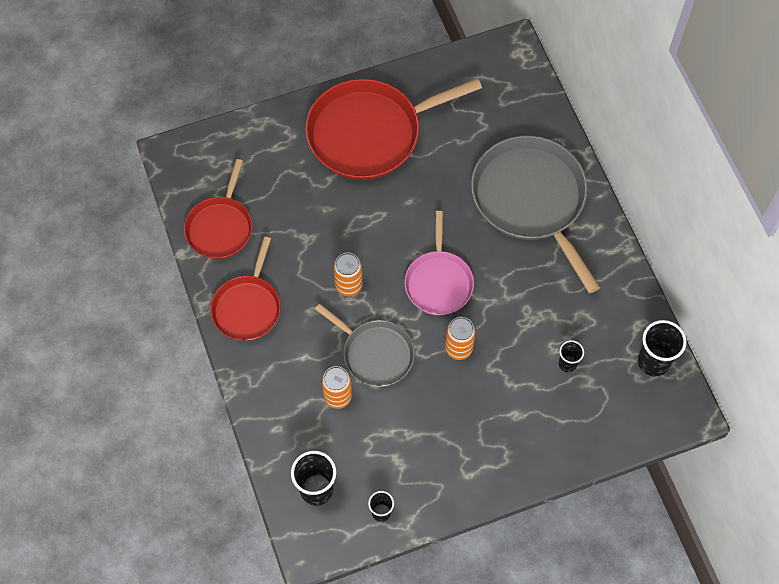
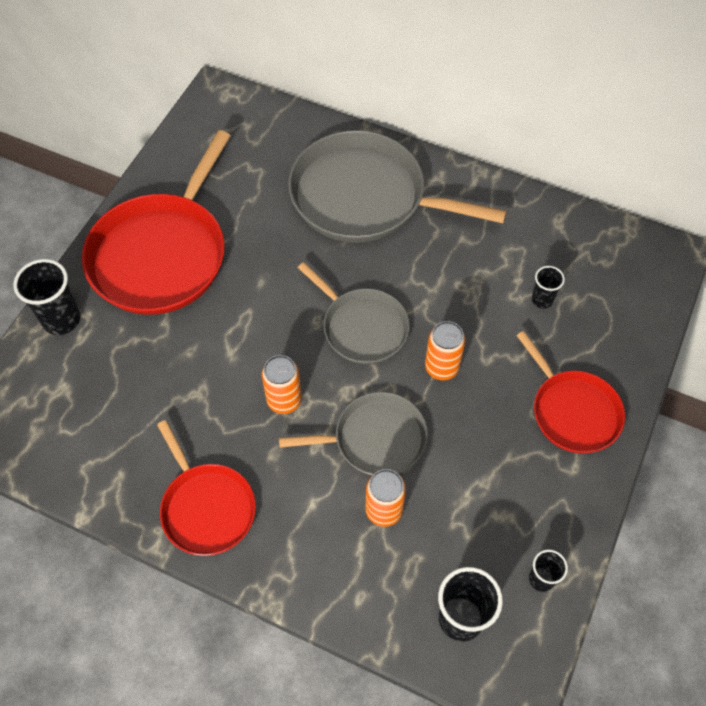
camera: 45 degrees left, 5 degrees down
(220, 227) = (99, 456): red pan -> red pan (572, 411)
(438, 282) = (362, 327): pink pan -> grey pan
(653, 362) = (602, 240): black cup -> black cup (61, 319)

